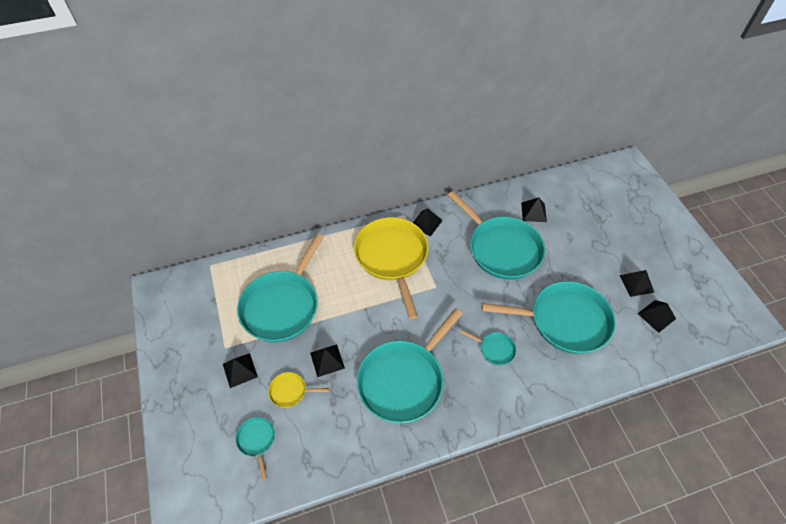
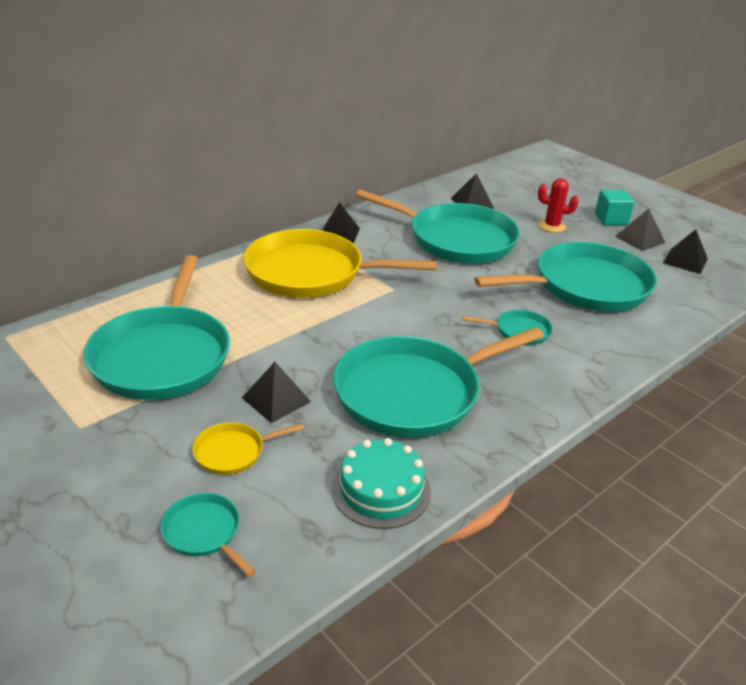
camera: 25 degrees left, 20 degrees down
(240, 370) = (124, 448): black pyramid -> none
(352, 445) = (381, 490): none -> turquoise cake
(392, 257) = (311, 273): yellow pan -> yellow pan turned 45 degrees counterclockwise
(403, 380) = (413, 393): turquoise pan -> turquoise pan turned 45 degrees clockwise
(578, 252) = (552, 226): none -> red cactus
(628, 256) = (611, 219): none -> turquoise cube

